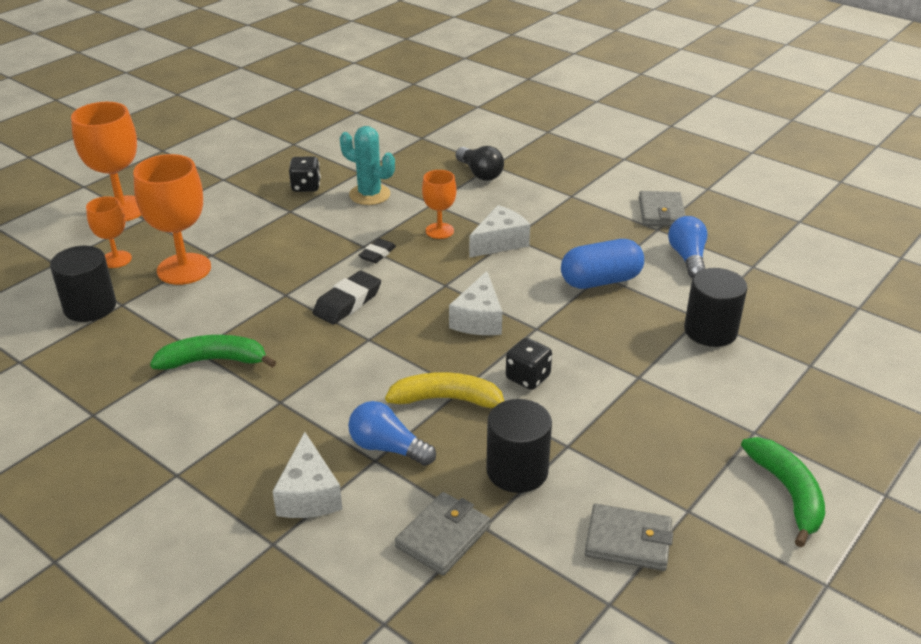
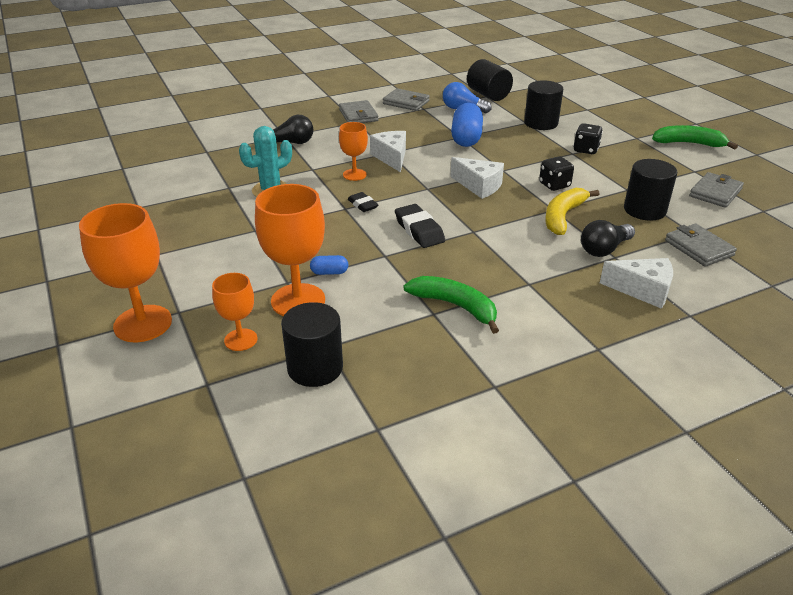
camera: 65 degrees left, 0 degrees up
(214, 361) = (455, 306): green banana -> green banana turned 105 degrees clockwise
(238, 272) = (329, 272): none -> blue capsule
(306, 186) = (223, 215): black dice -> black dice (586, 150)
(387, 448) = (604, 249): blue light bulb -> black light bulb
(589, 192) = (358, 115): none -> grey wallet
(759, 267) = (488, 95): none -> black cylinder

